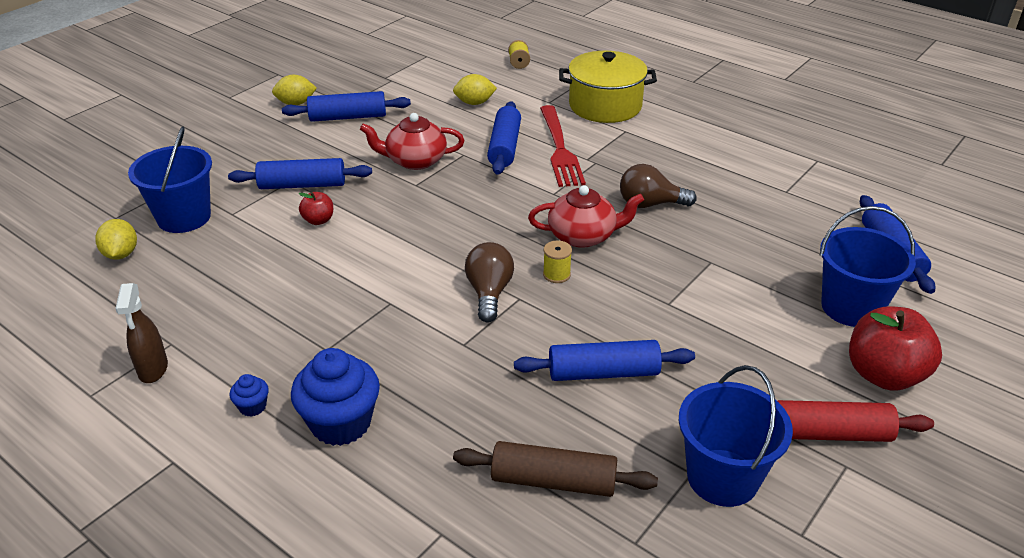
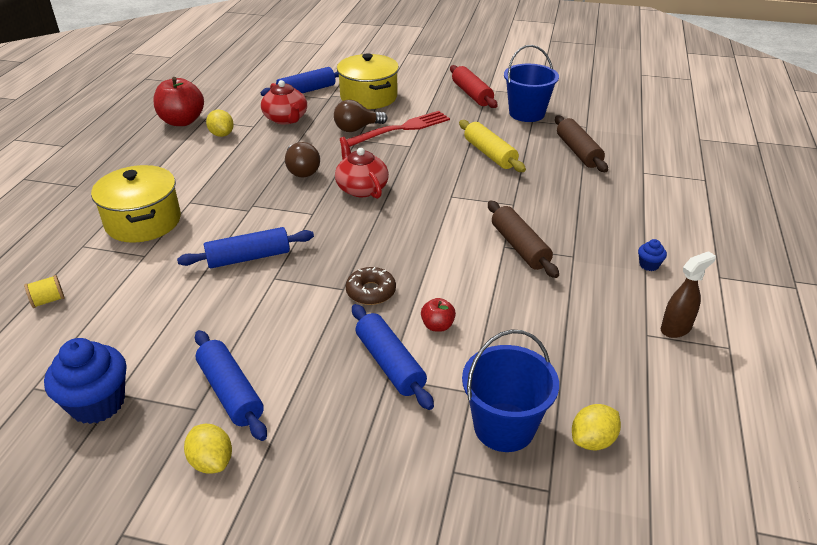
camera: 115 degrees left, 0 degrees up
(341, 423) = (620, 226): blue cupcake -> blue cupcake (97, 403)
(378, 314) = (520, 247): none -> brown rolling pin
(397, 198) = (371, 292): none -> brown donut
(415, 160) = (301, 304): red teapot -> red teapot (286, 119)
(474, 103) = (161, 303): yellow lemon -> yellow lemon (222, 134)
(489, 293) = (456, 209): brown light bulb -> brown light bulb (357, 128)
(556, 274) = (414, 188): yellow spool -> none
(560, 149) = (238, 227): red fork -> red fork (401, 129)
(603, 373) = (490, 154): blue rolling pin -> yellow rolling pin
(851, 307) = (368, 97): blue bucket -> yellow pot
(884, 375) = (417, 86): red apple -> red apple (182, 121)

